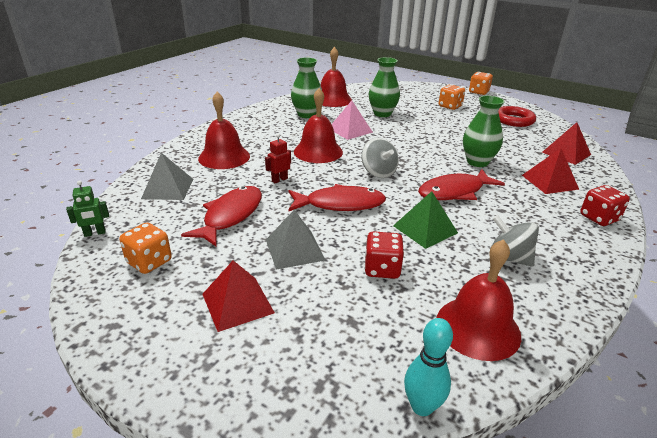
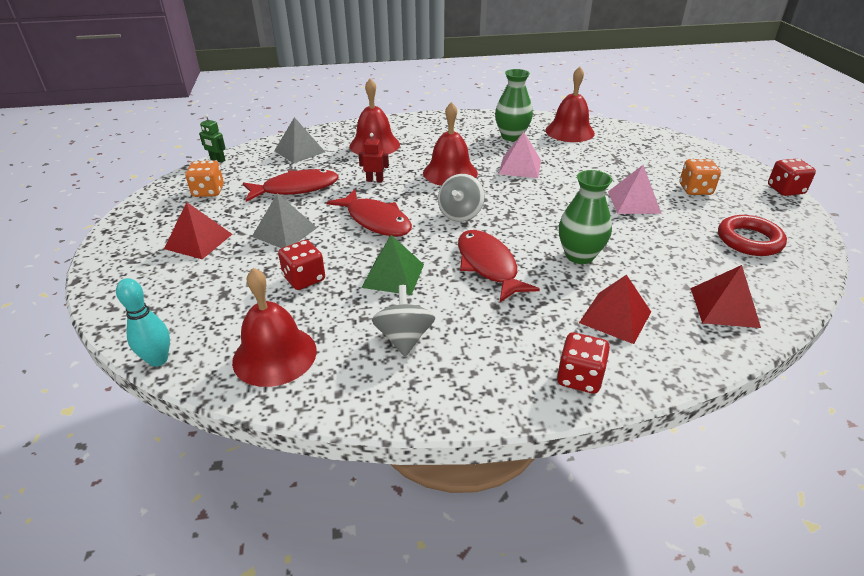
camera: 50 degrees right, 5 degrees up
(382, 114) = (590, 165): green vase -> none
(440, 124) = (633, 202): none -> pink pyramid
(455, 192) = (488, 266): red fish -> red fish turned 45 degrees clockwise
(478, 92) = (785, 190): orange dice -> red dice

